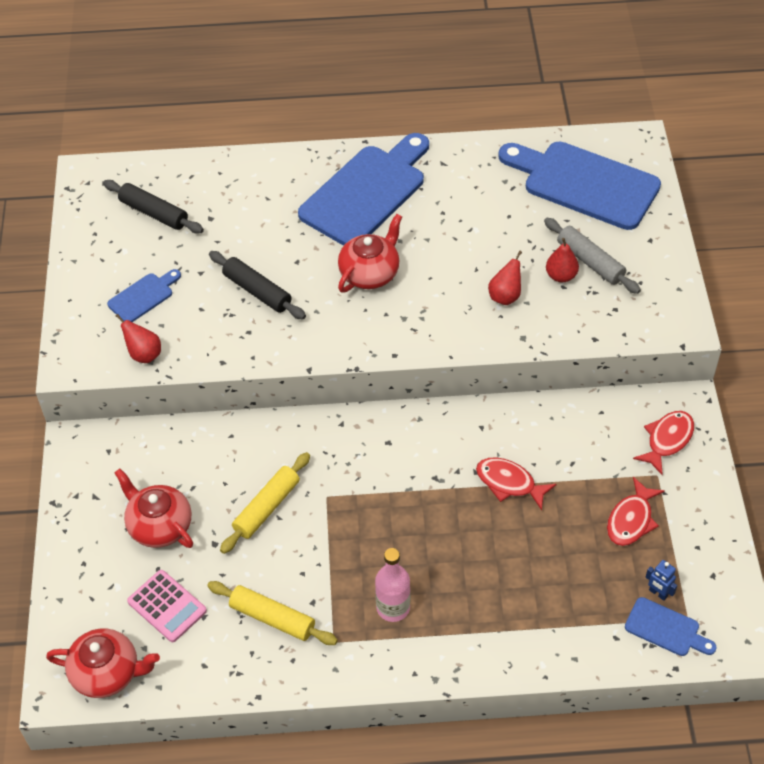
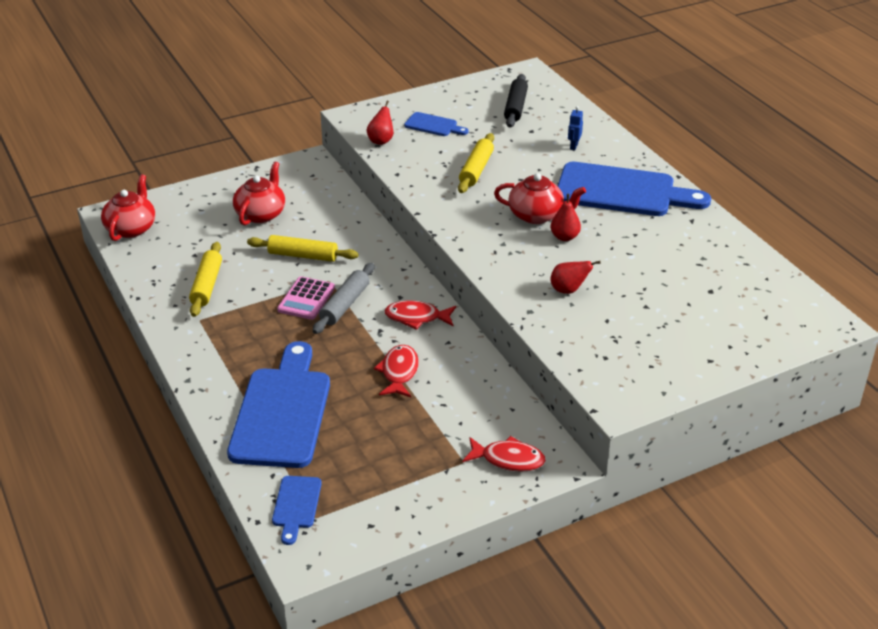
camera: 65 degrees right, 15 degrees down
(107, 673) = (131, 228): red teapot -> red teapot turned 150 degrees counterclockwise
(167, 606) = (195, 237): pink calculator -> pink calculator (306, 299)
(257, 291) = (476, 170): black rolling pin -> yellow rolling pin
(393, 607) = (243, 341): pink bottle -> none
(561, 276) = (618, 316): red pear -> red pear (564, 237)
(584, 183) = (744, 304): blue cutting board -> blue cutting board (282, 412)
(590, 261) = (650, 329): grey rolling pin -> grey rolling pin (345, 305)
(631, 520) = (403, 456): red fish -> red fish (416, 318)
(658, 593) = (332, 491): blue robot -> blue robot (573, 146)

